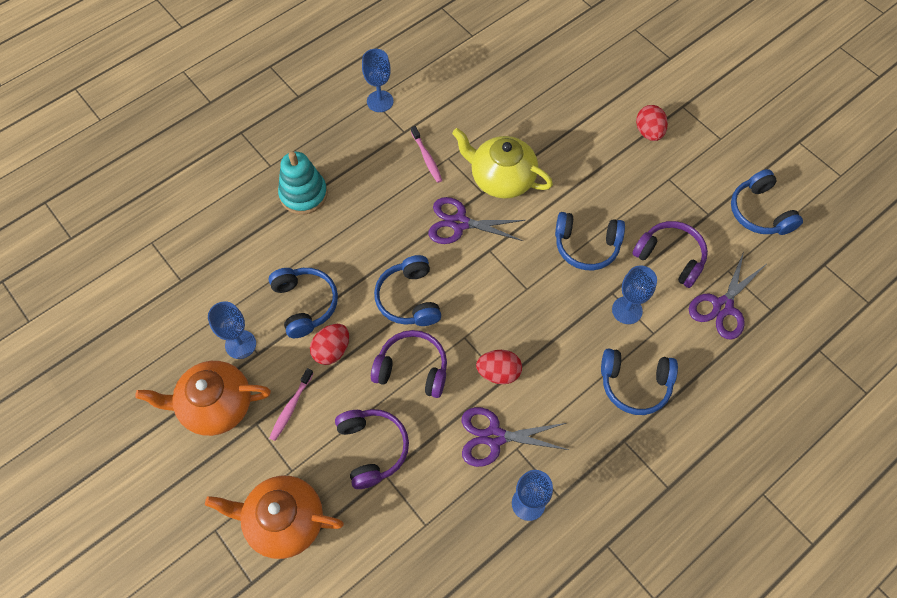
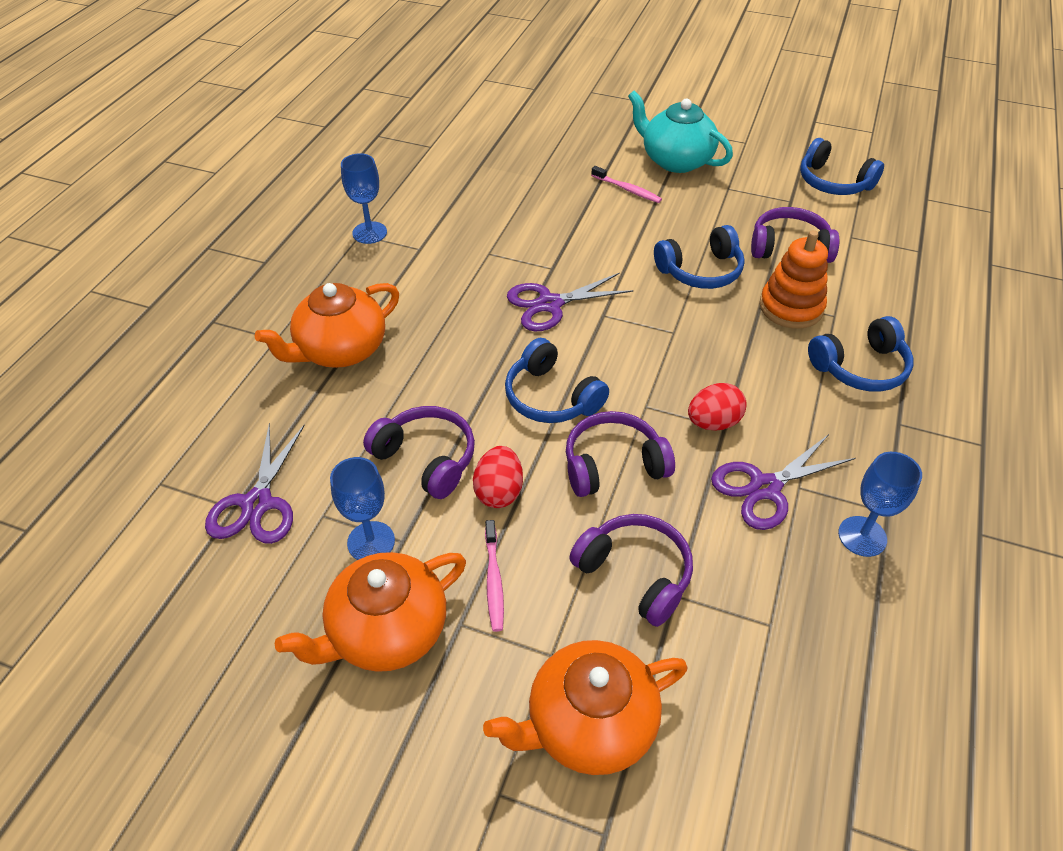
camera: 30 degrees left, 15 degrees down
(303, 194) = (340, 350): turquoise stacking toy -> orange teapot
(305, 304) = (426, 459): blue headphones -> purple headphones
(427, 158) = (464, 262): pink toothbrush -> pink toothbrush (627, 189)
(501, 178) = (562, 249): yellow teapot -> none
(627, 310) = (791, 307): blue goblet -> orange stacking toy
(648, 132) = (675, 160): red egg -> turquoise teapot
(722, 306) = (875, 266): purple scissors -> purple scissors (257, 503)

